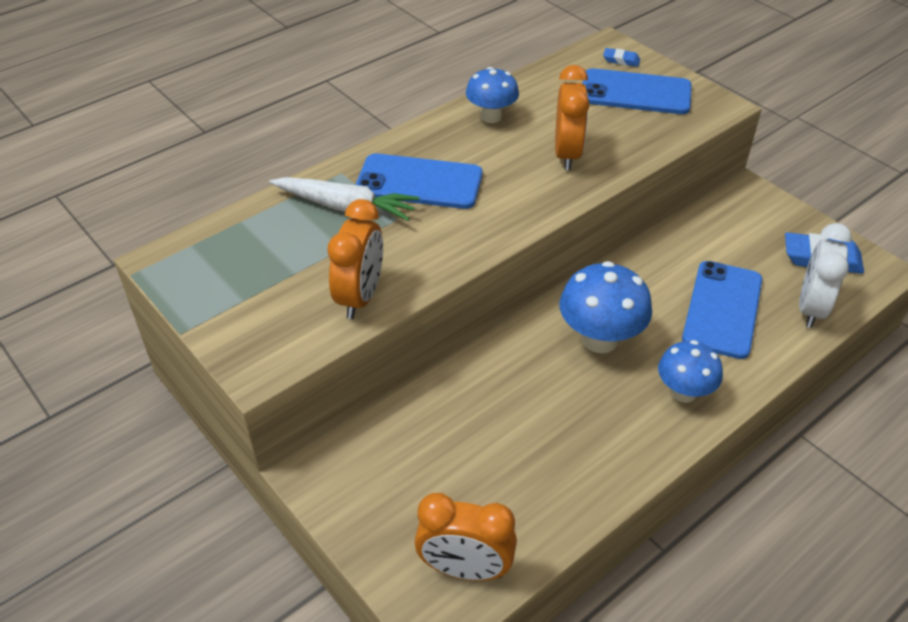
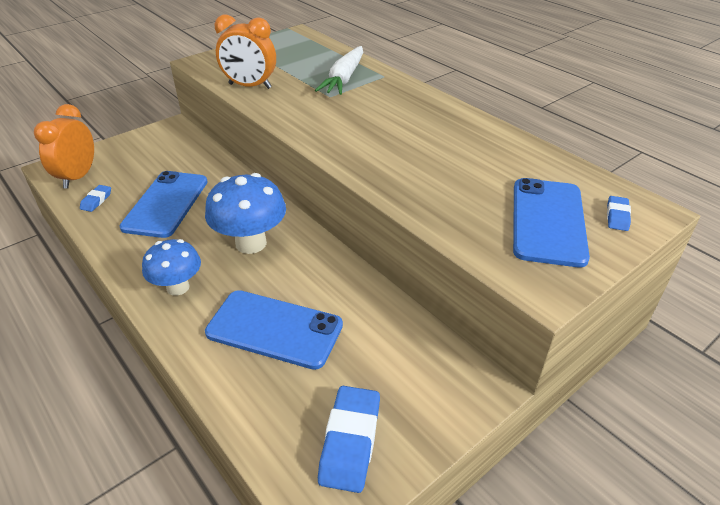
camera: 90 degrees right, 5 degrees down
(419, 182) = (373, 103): blue phone -> blue phone (166, 204)
(491, 117) = (473, 134): blue mushroom -> none
(528, 522) = (96, 200): none -> blue eraser
(567, 154) = (419, 170): orange clock -> none
(810, 308) = (264, 408): white clock -> none

